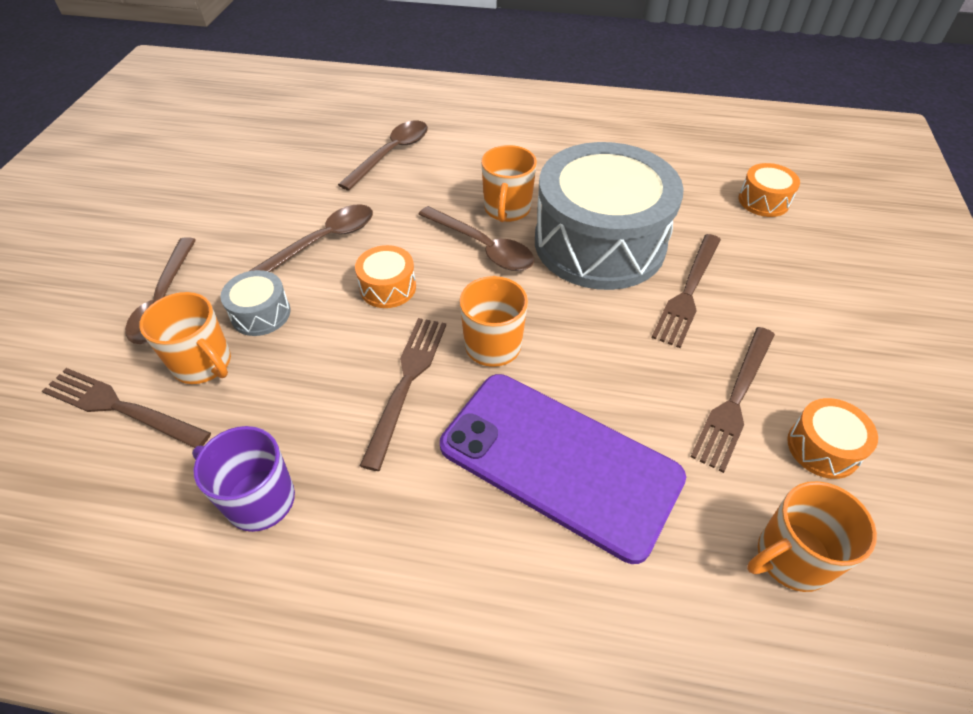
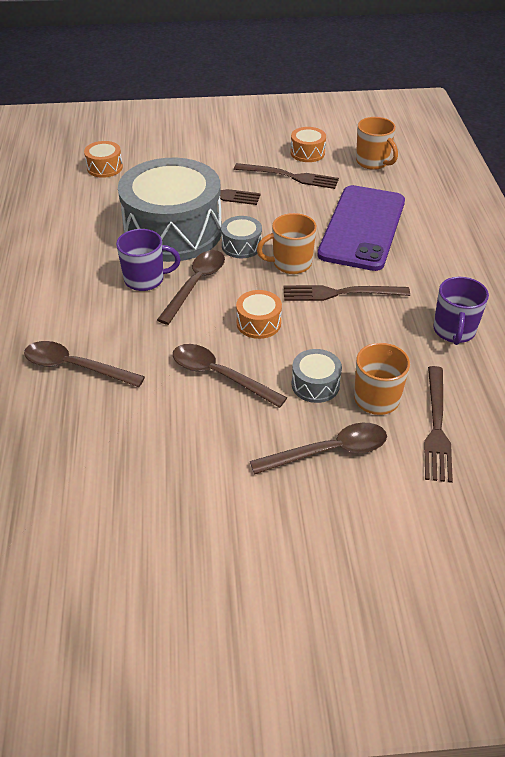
camera: 105 degrees left, 5 degrees down
(507, 209) = (145, 280): orange mug -> purple mug
(550, 301) = (241, 246): none -> grey drum

